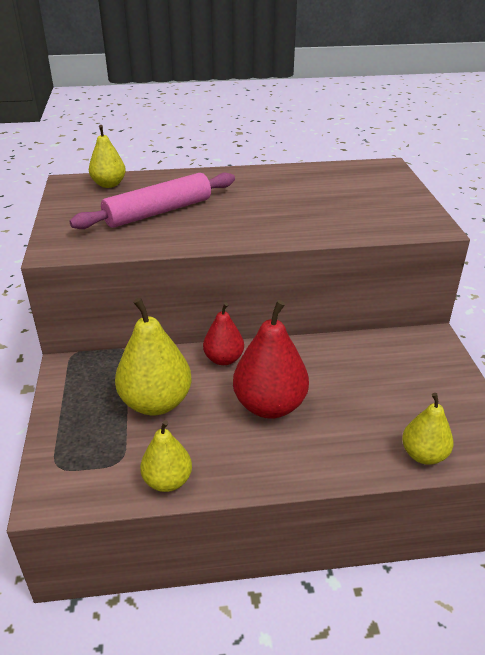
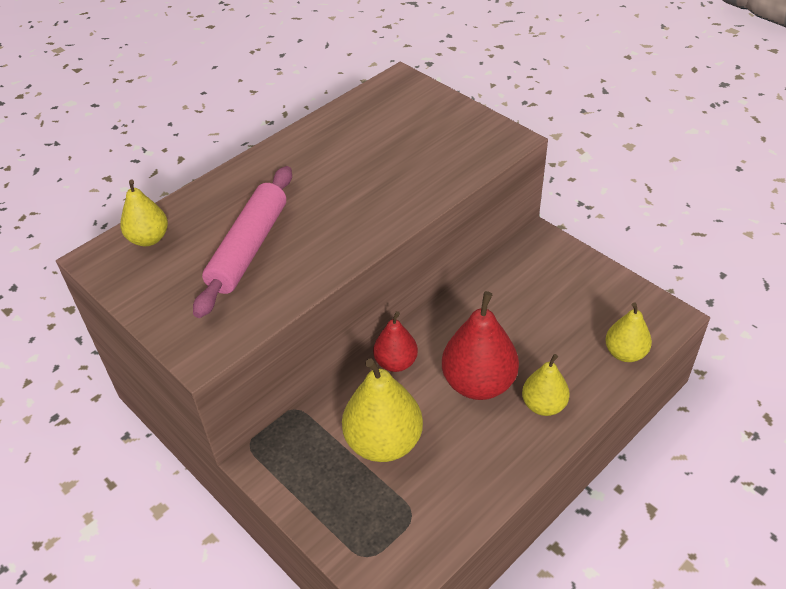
camera: 35 degrees left, 10 degrees up
(167, 481) = (469, 503): yellow pear -> yellow pear (543, 405)

